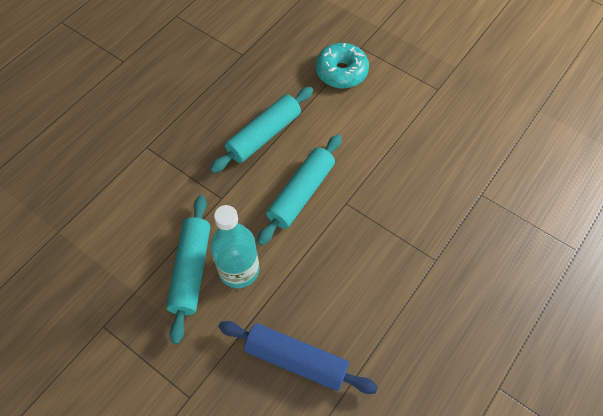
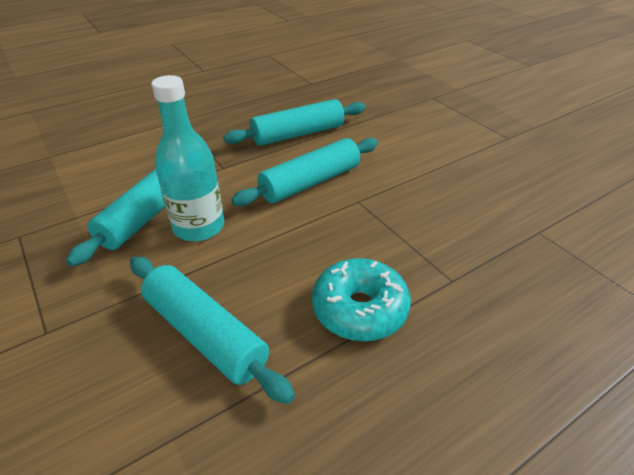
camera: 20 degrees right, 20 degrees down
(296, 360) = (205, 334): blue rolling pin -> turquoise rolling pin
(341, 72) = (404, 109): turquoise donut -> turquoise donut (359, 309)

